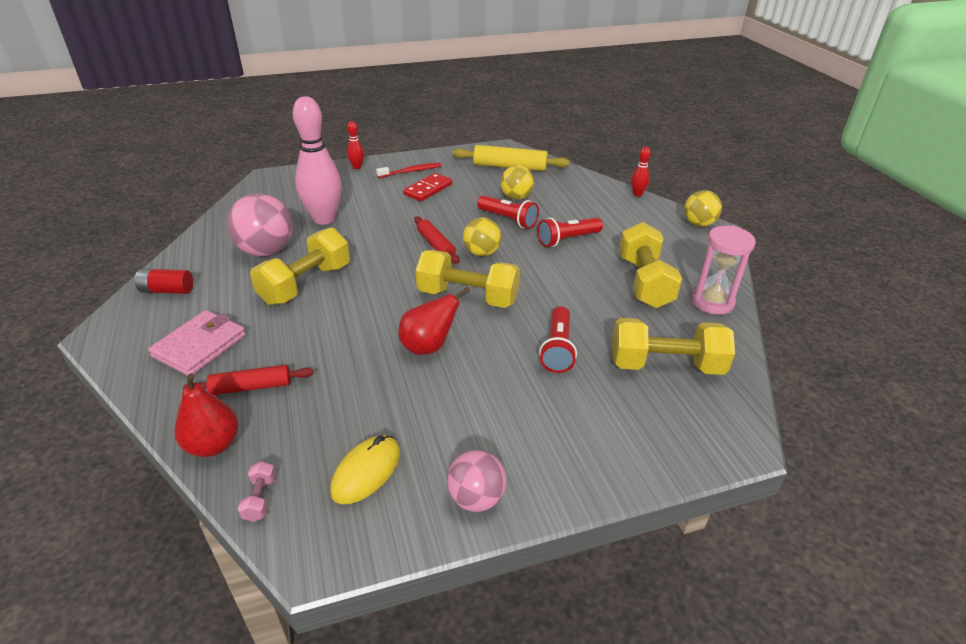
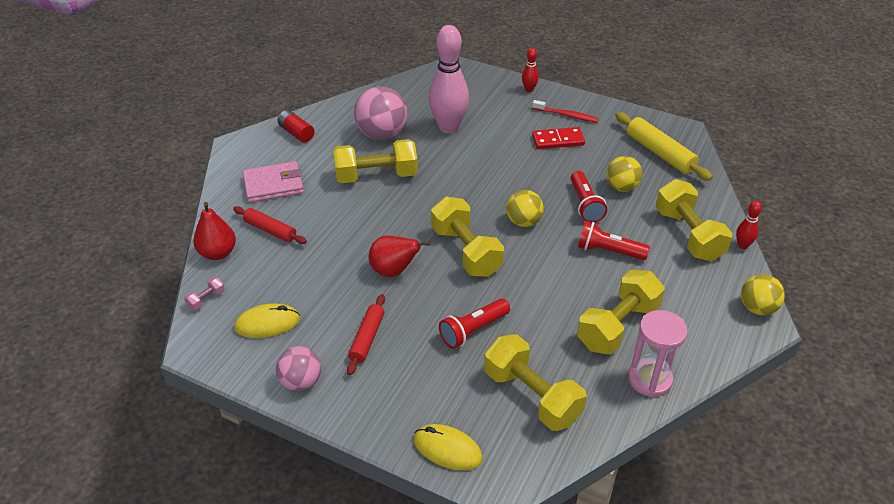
camera: 45 degrees right, 5 degrees up
(436, 245) = (498, 195): red rolling pin -> red rolling pin (367, 338)
(599, 204) = (688, 235): none -> yellow dumbbell
(673, 451) = (447, 449): none -> yellow mouse

